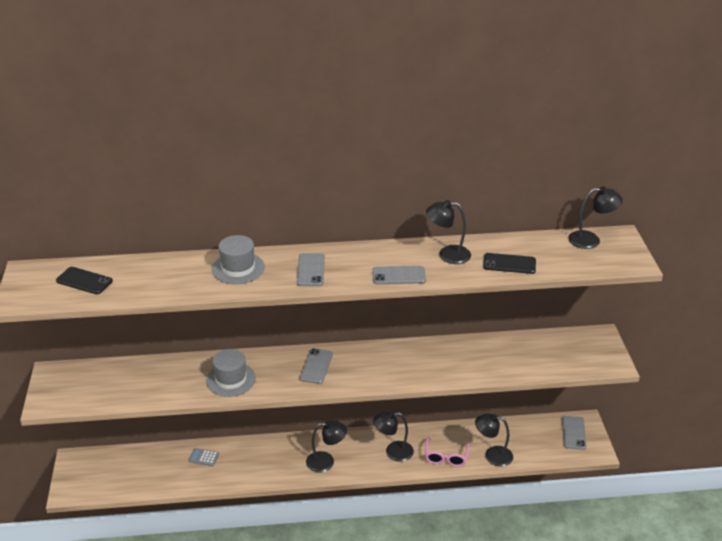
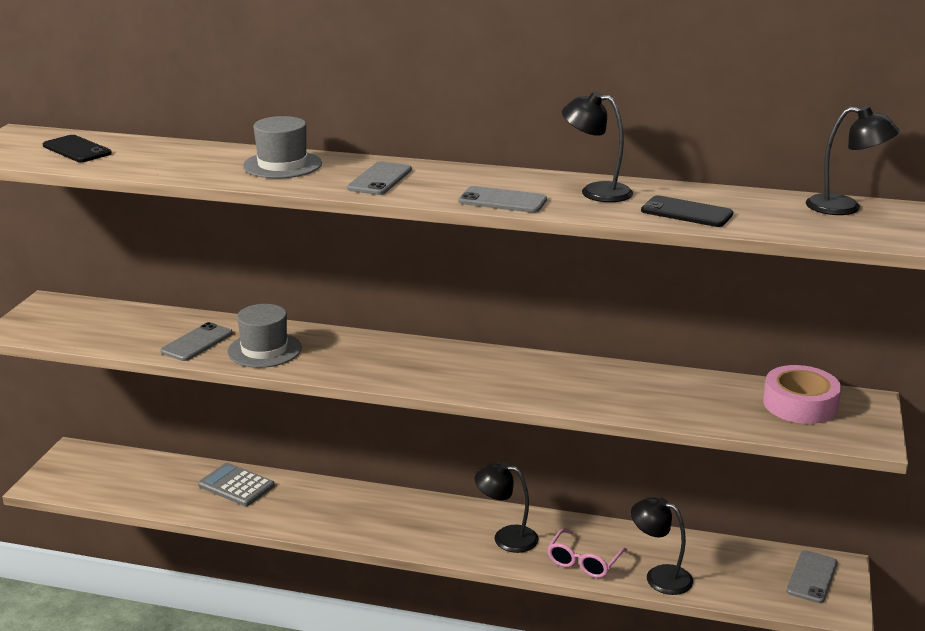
camera: 20 degrees right, 10 degrees down
(203, 457) = (236, 485): grey calculator -> grey calculator, size x1.66
(316, 366) = (392, 357): grey phone -> grey phone (197, 342)
(326, 462) = (400, 528): black lamp -> none
(567, 346) = (800, 404): none -> pink tape

